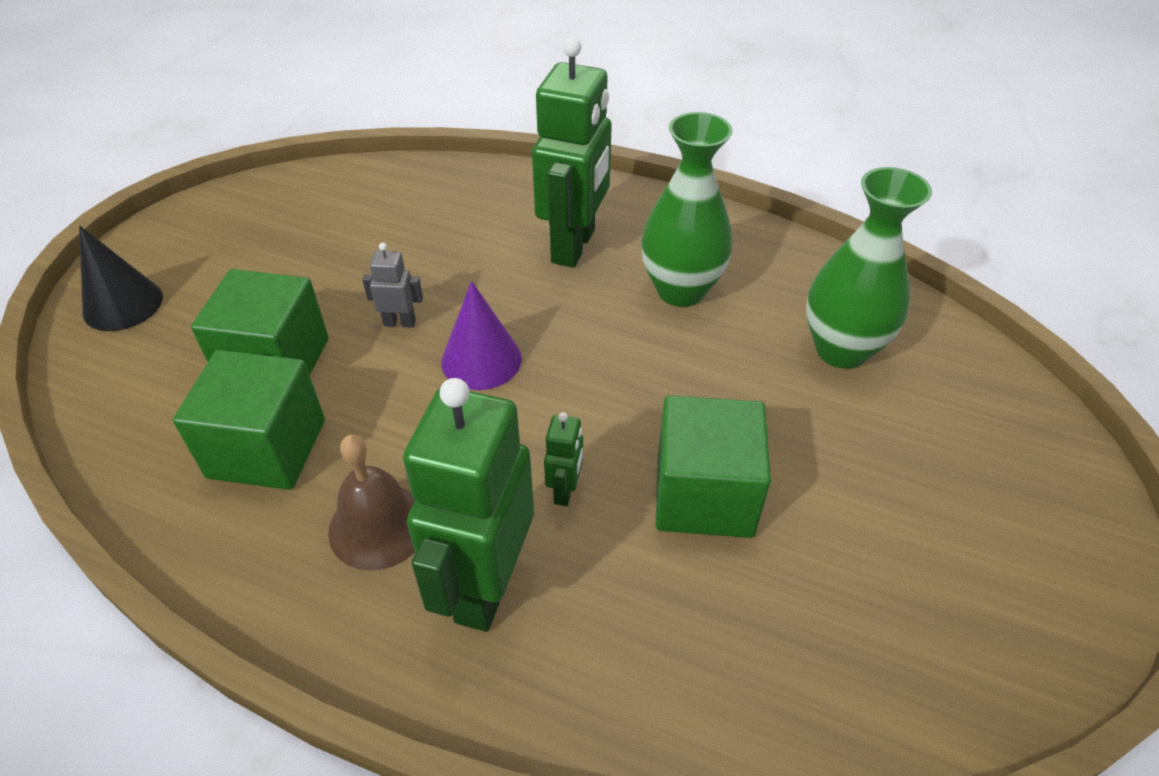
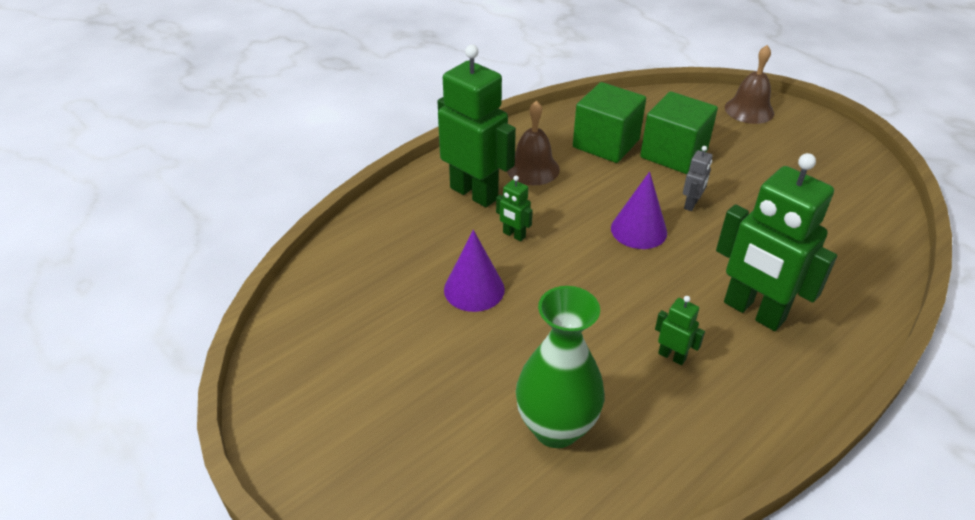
camera: 115 degrees right, 5 degrees down
(123, 304) = (749, 110): black cone -> brown bell
(681, 290) = (672, 356): green vase -> green robot
(704, 495) = (474, 289): green cube -> purple cone

